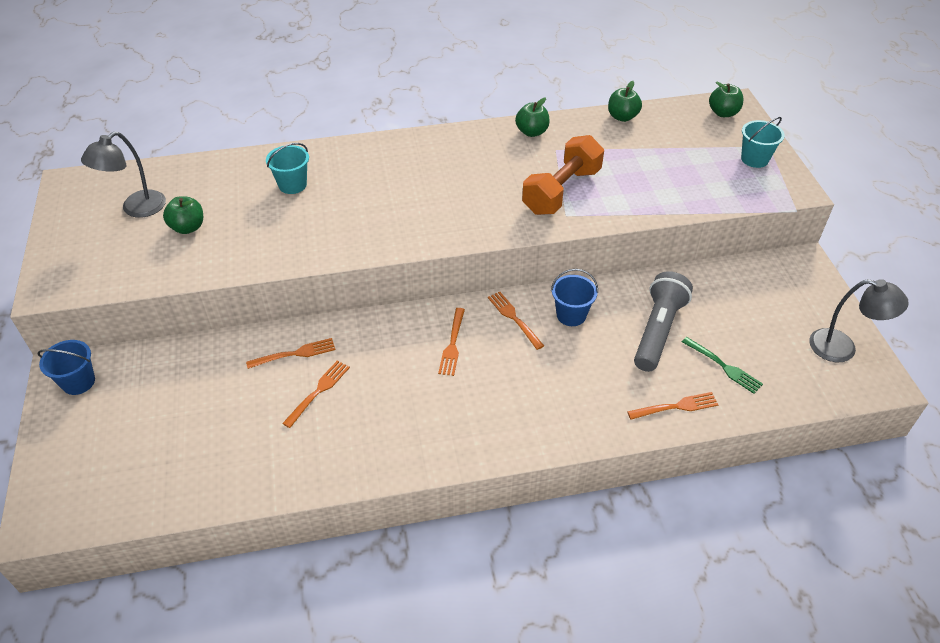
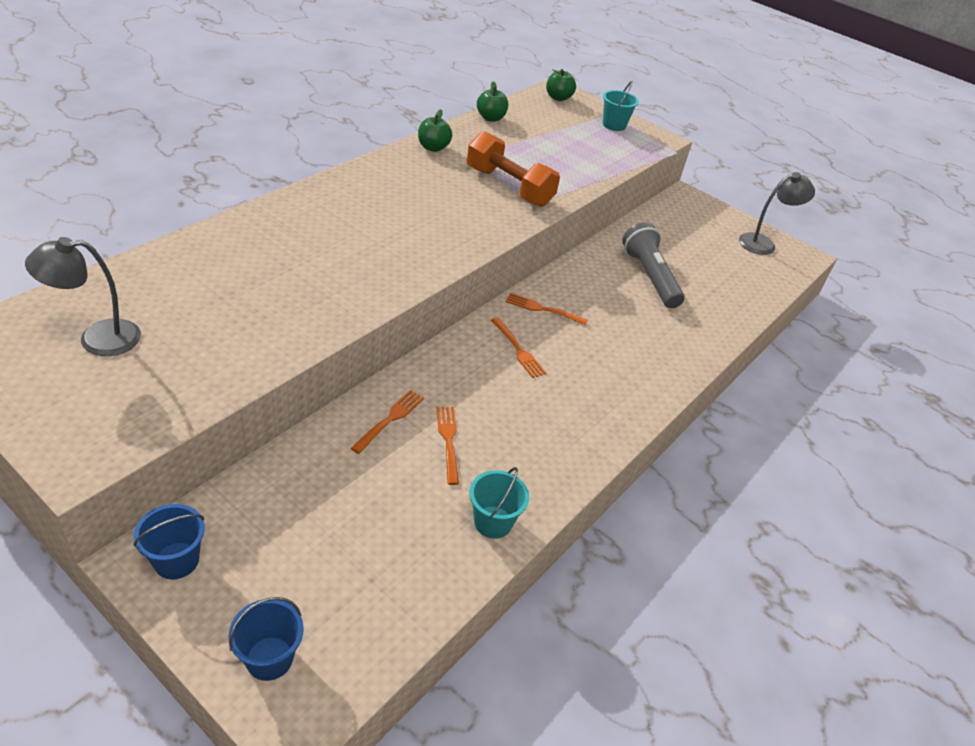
camera: 45 degrees left, 5 degrees down
(136, 209) = (97, 339): grey lamp -> grey lamp turned 75 degrees clockwise
(188, 227) = (187, 334): green apple -> none
(292, 185) = (259, 256): turquoise bucket -> turquoise bucket (493, 522)
(562, 191) = (509, 187): orange dumbbell -> orange dumbbell turned 45 degrees counterclockwise
(571, 315) = (581, 290): blue bucket -> blue bucket (269, 658)
(676, 407) = (715, 324): orange fork -> none
(723, 366) = (713, 284): green fork -> none

